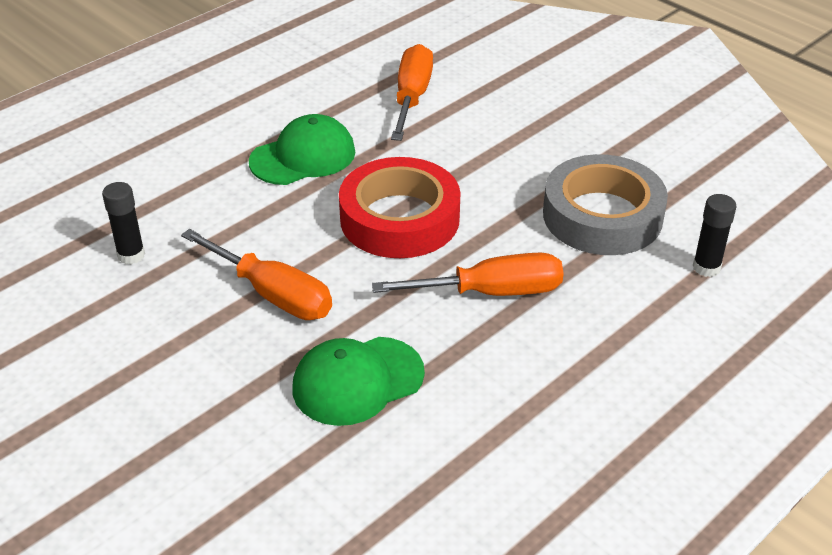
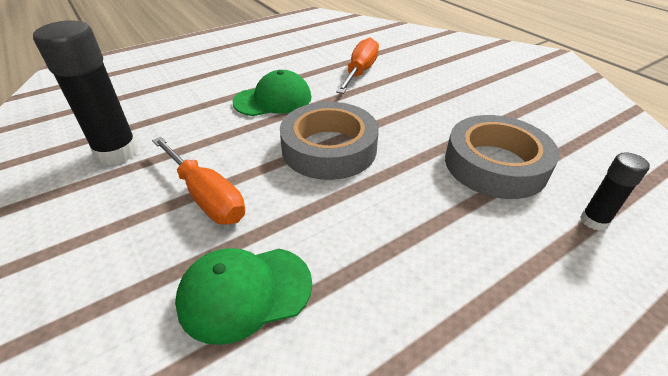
camera: 10 degrees right, 0 degrees up
(131, 255) = (117, 152): black glue stick -> black glue stick, size x1.92
(399, 218) = (329, 148): red tape -> grey tape
(491, 292) = (391, 219): orange screwdriver -> none

